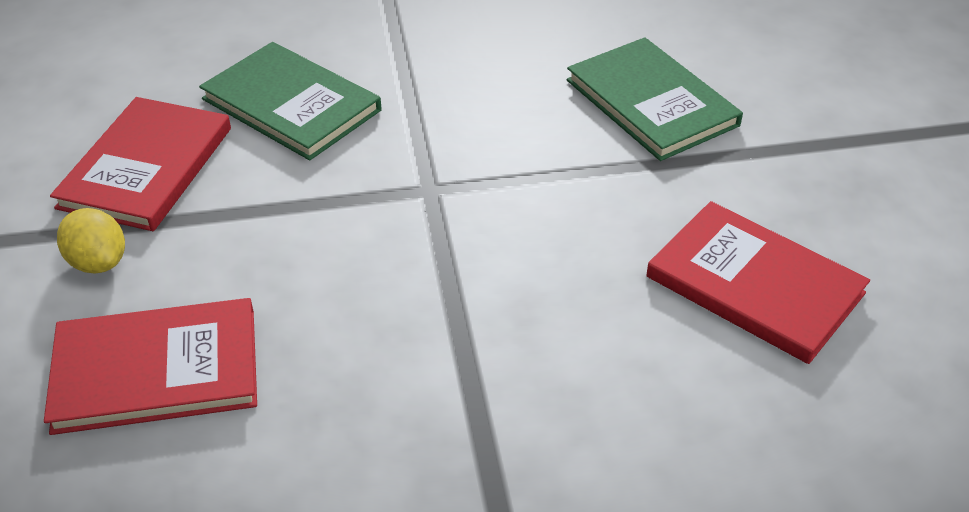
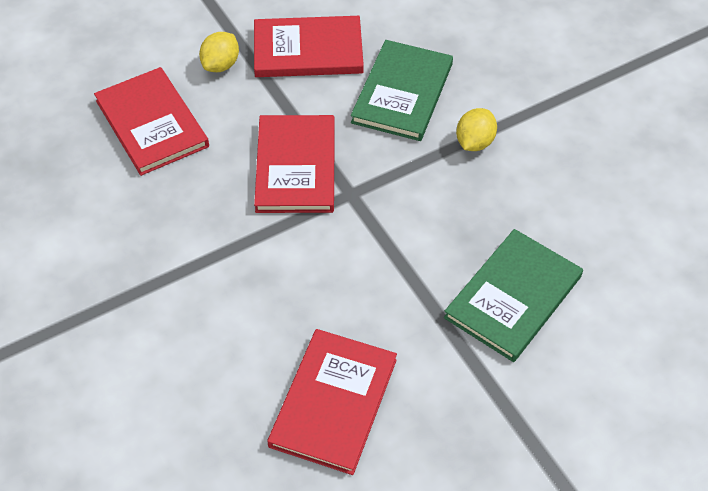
camera: 70 degrees right, 10 degrees up
(351, 229) = (295, 166): none -> red book
(411, 70) = (474, 142): none -> yellow lemon

